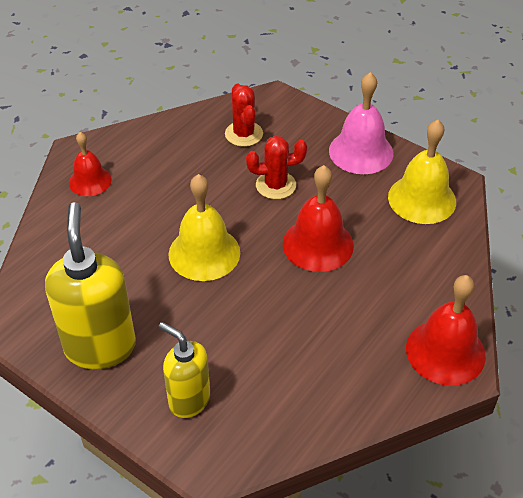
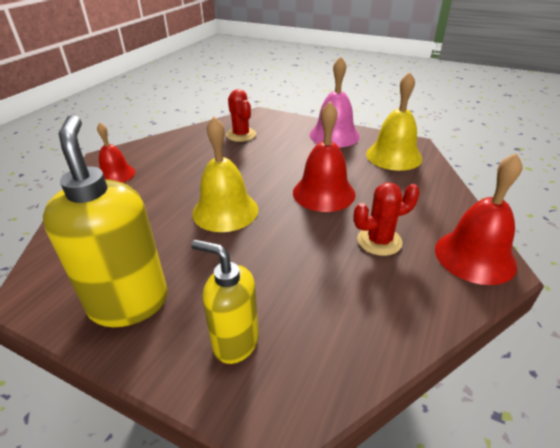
camera: 10 degrees left, 10 degrees down
(276, 185) = (275, 160): red cactus -> red cactus (379, 241)

